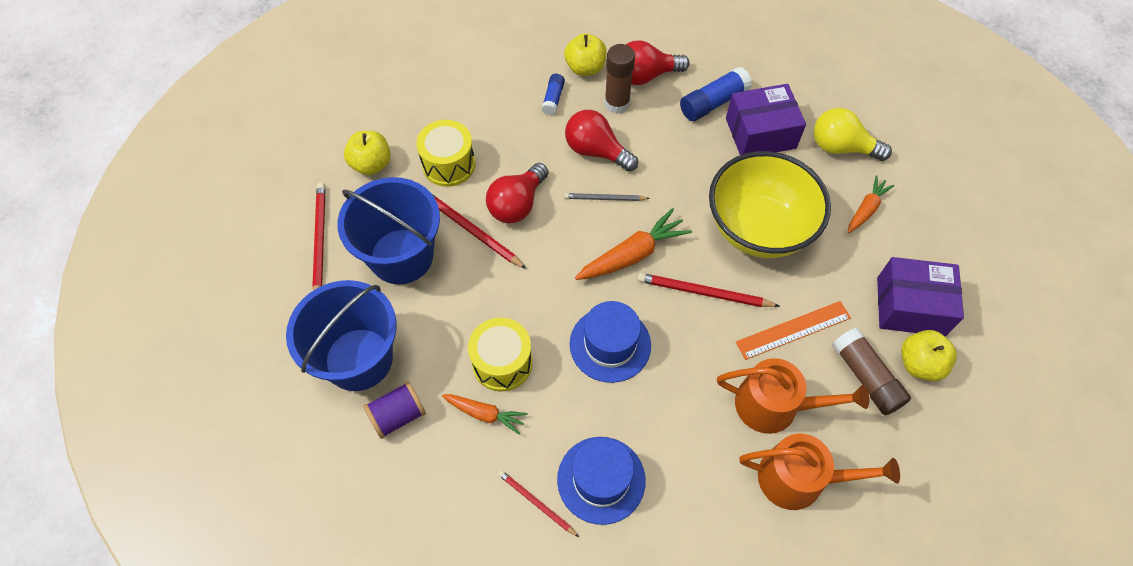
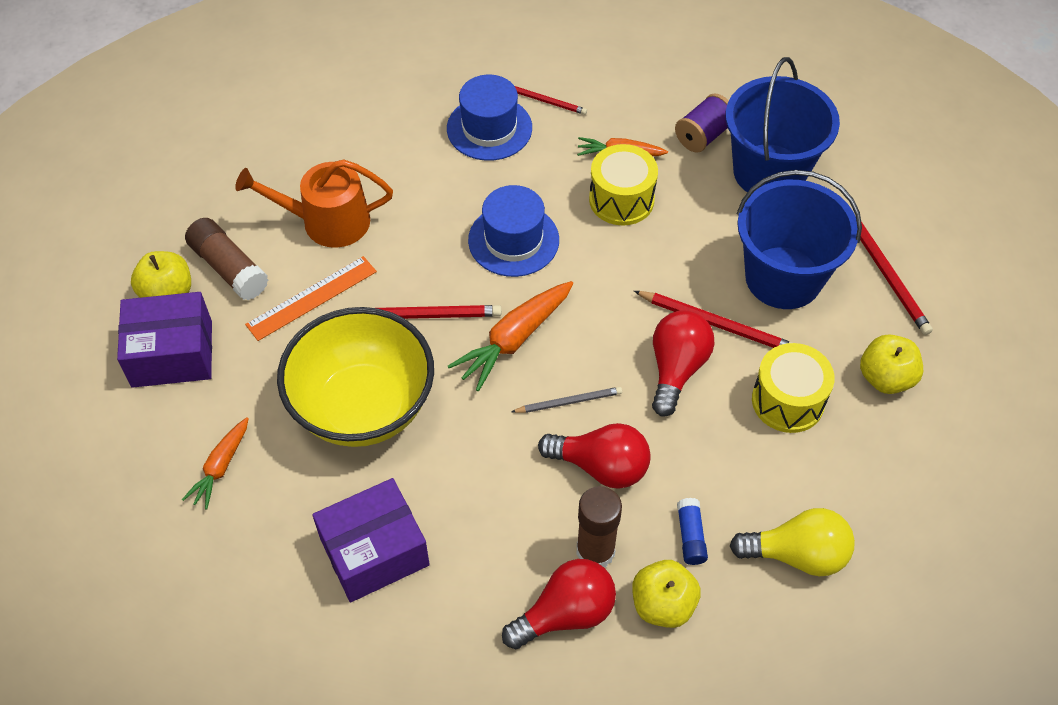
camera: 165 degrees right, 5 degrees down
(713, 103) = (452, 588): blue glue stick -> none
(799, 479) = (298, 167): orange watering can -> none
(841, 147) = (254, 556): yellow light bulb -> yellow light bulb (797, 554)

